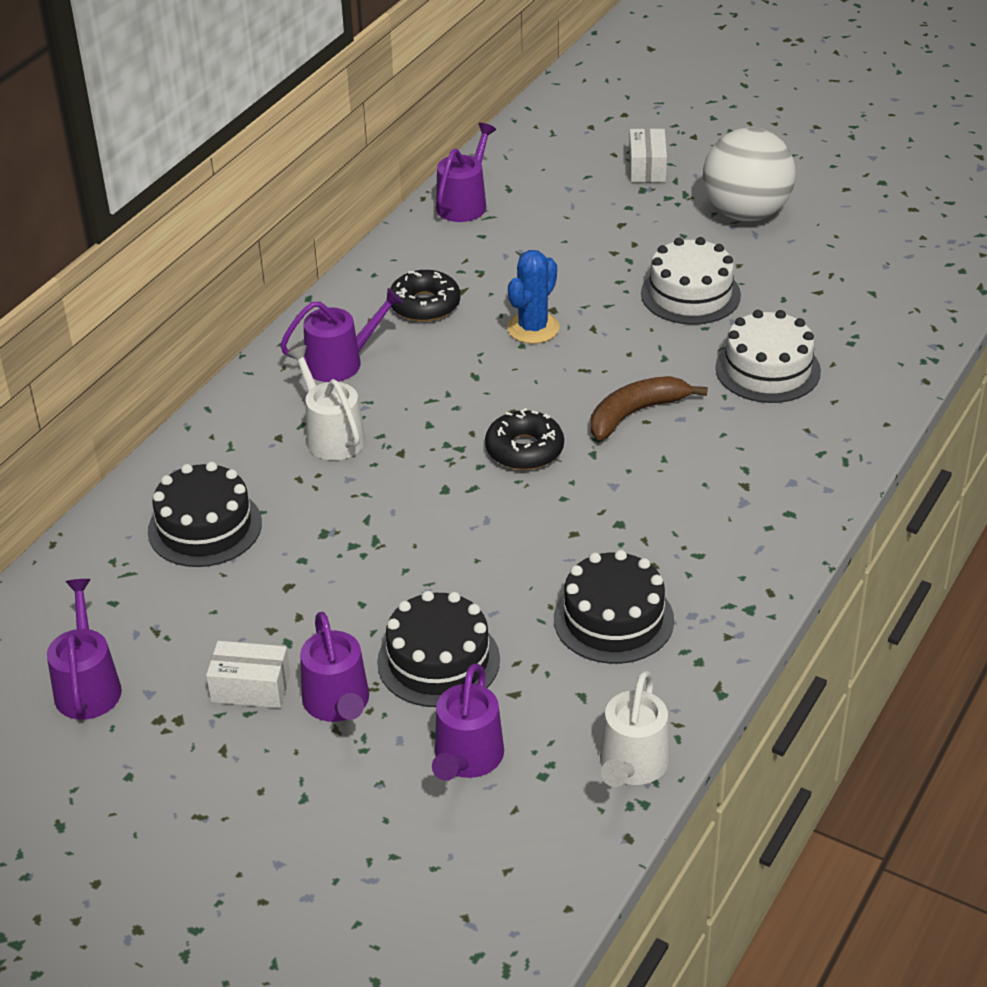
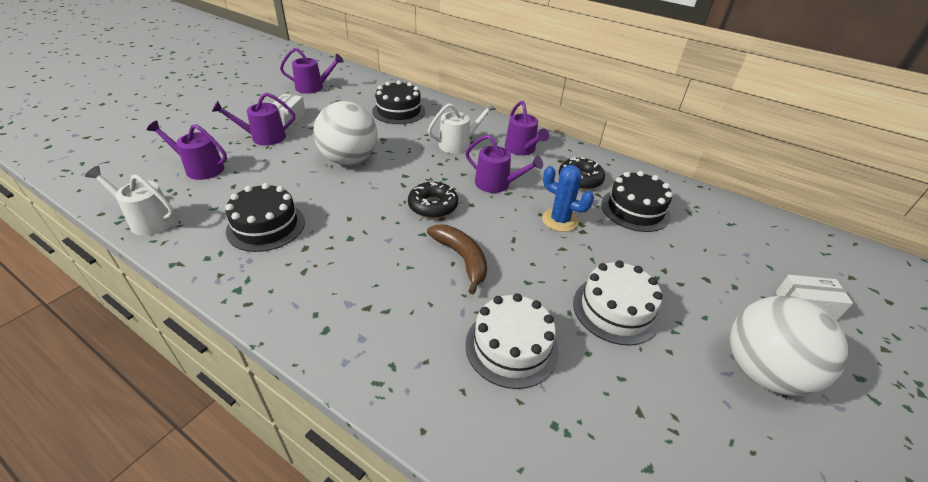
camera: 90 degrees right, 0 degrees up
(405, 564) = (349, 160): none -> white ball
(438, 661) = (273, 165): black cake -> black cake (635, 209)
(464, 203) = (701, 202): purple watering can -> purple watering can (496, 184)

